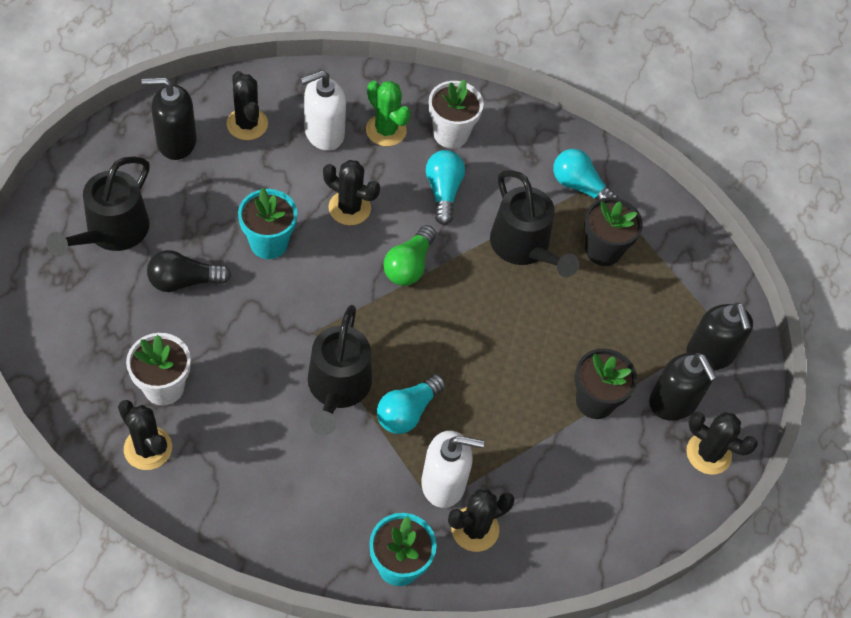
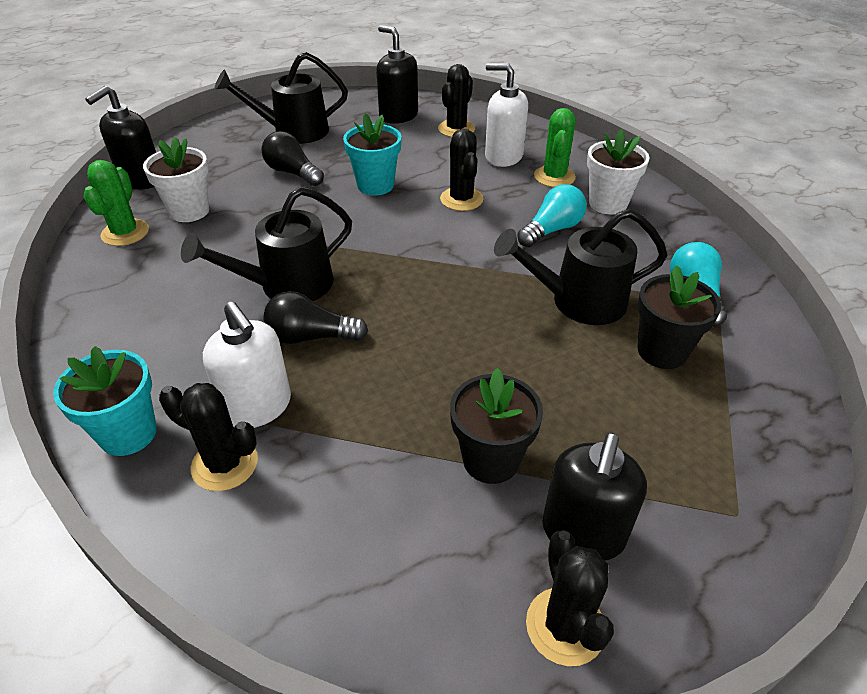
camera: 55 degrees right, 15 degrees down
(148, 448) = (125, 233): black cactus -> green cactus
(407, 412) = (311, 336): turquoise light bulb -> black light bulb
(409, 265) = (457, 253): green light bulb -> none
(524, 247) = (578, 301): black watering can -> black watering can turned 60 degrees clockwise
(710, 354) = (693, 524): black soap dispenser -> black soap dispenser (141, 180)

